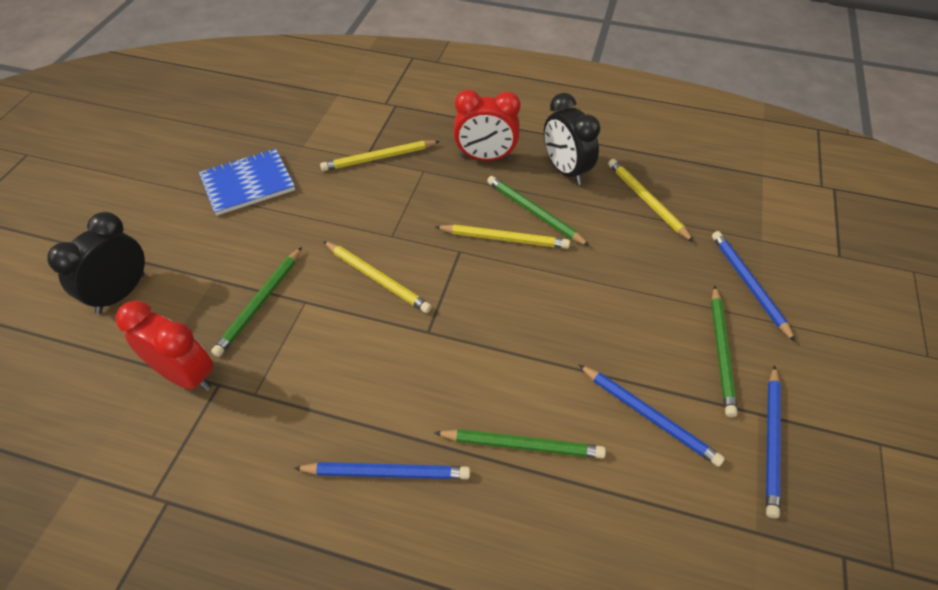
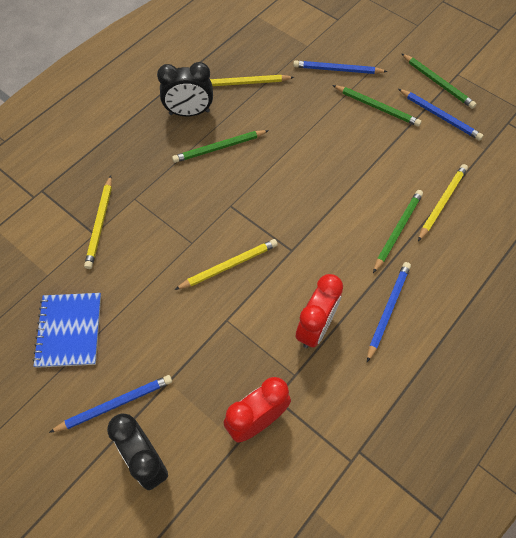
camera: 65 degrees left, 10 degrees up
(260, 302) = (211, 352): green pencil -> green pencil (437, 83)
(485, 157) = (145, 154): red clock -> red clock (315, 328)
(504, 239) = (234, 175): yellow pencil -> yellow pencil (442, 202)
(648, 416) = (403, 161): blue pencil -> blue pencil (115, 404)

